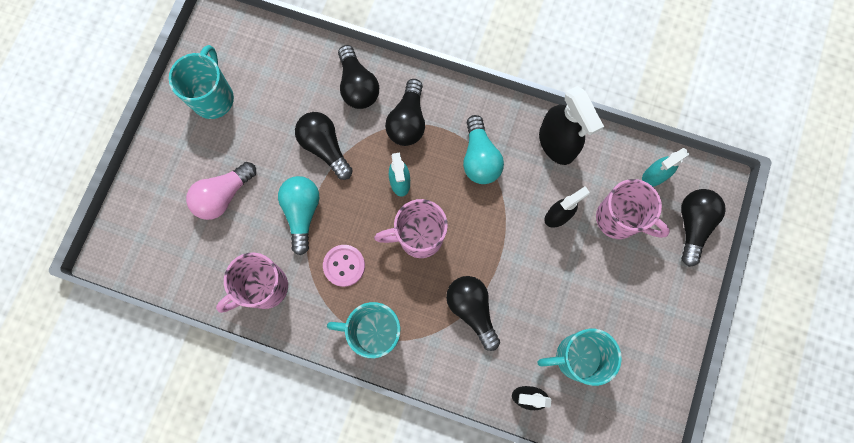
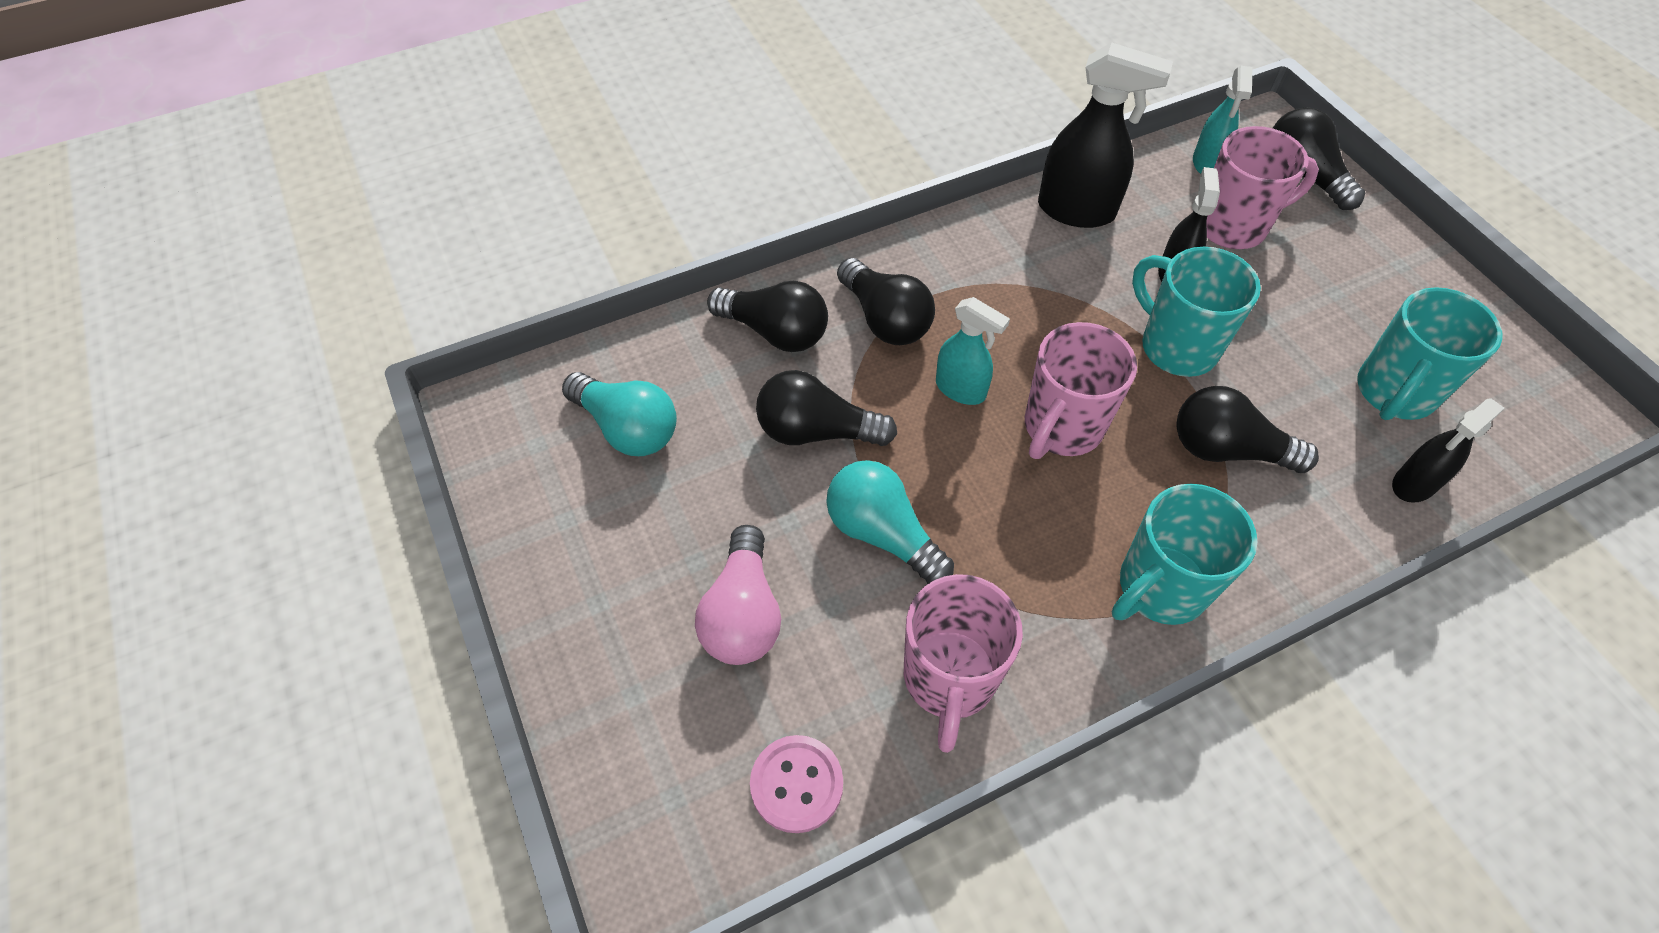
camera: 45 degrees left, 20 degrees down
(213, 98) = (583, 502): turquoise mug -> turquoise mug (1176, 347)
(344, 265) = (1017, 546): pink button -> pink button (796, 784)
(479, 158) = (1016, 289): turquoise light bulb -> turquoise light bulb (627, 428)

